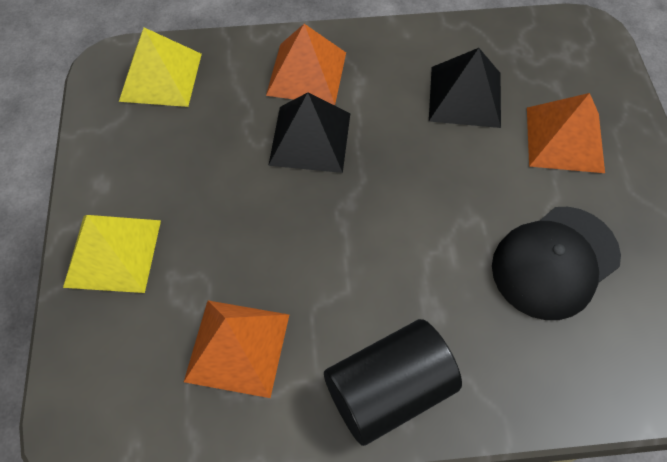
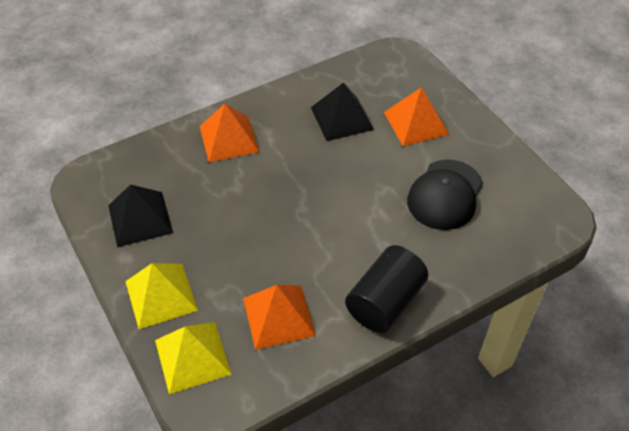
camera: 25 degrees left, 10 degrees down
(161, 77) = (125, 175): yellow pyramid -> yellow pyramid (192, 357)
(310, 138) = (254, 178): black pyramid -> black pyramid (140, 219)

